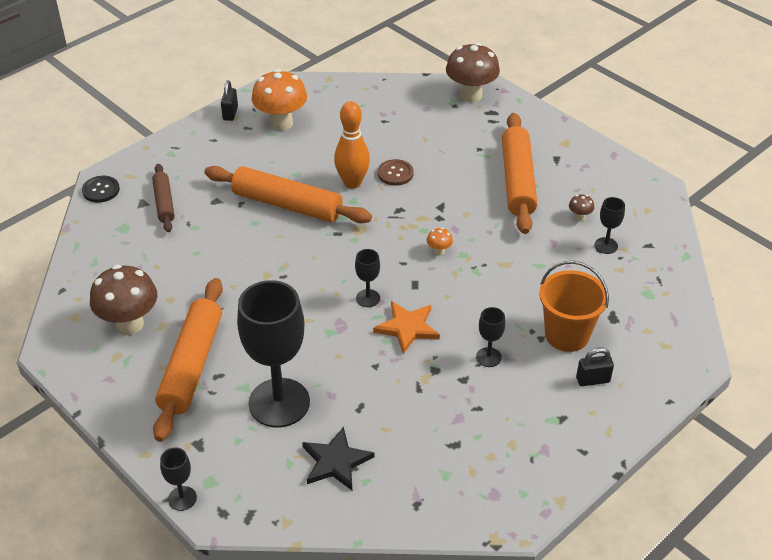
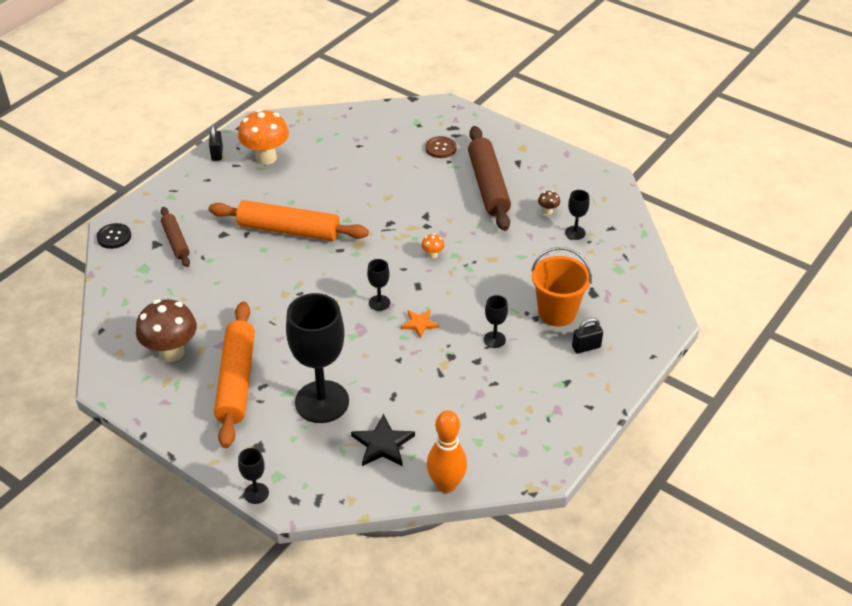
camera: 10 degrees left, 0 degrees up
(352, 182) = (343, 204): orange bowling pin -> orange bowling pin (446, 485)
(395, 173) = (379, 191): brown button -> brown button (440, 148)
(407, 328) = (419, 324): orange star -> orange star, size x0.64
(471, 95) = (431, 114): brown mushroom -> none
(517, 181) = (488, 186): orange rolling pin -> brown rolling pin

